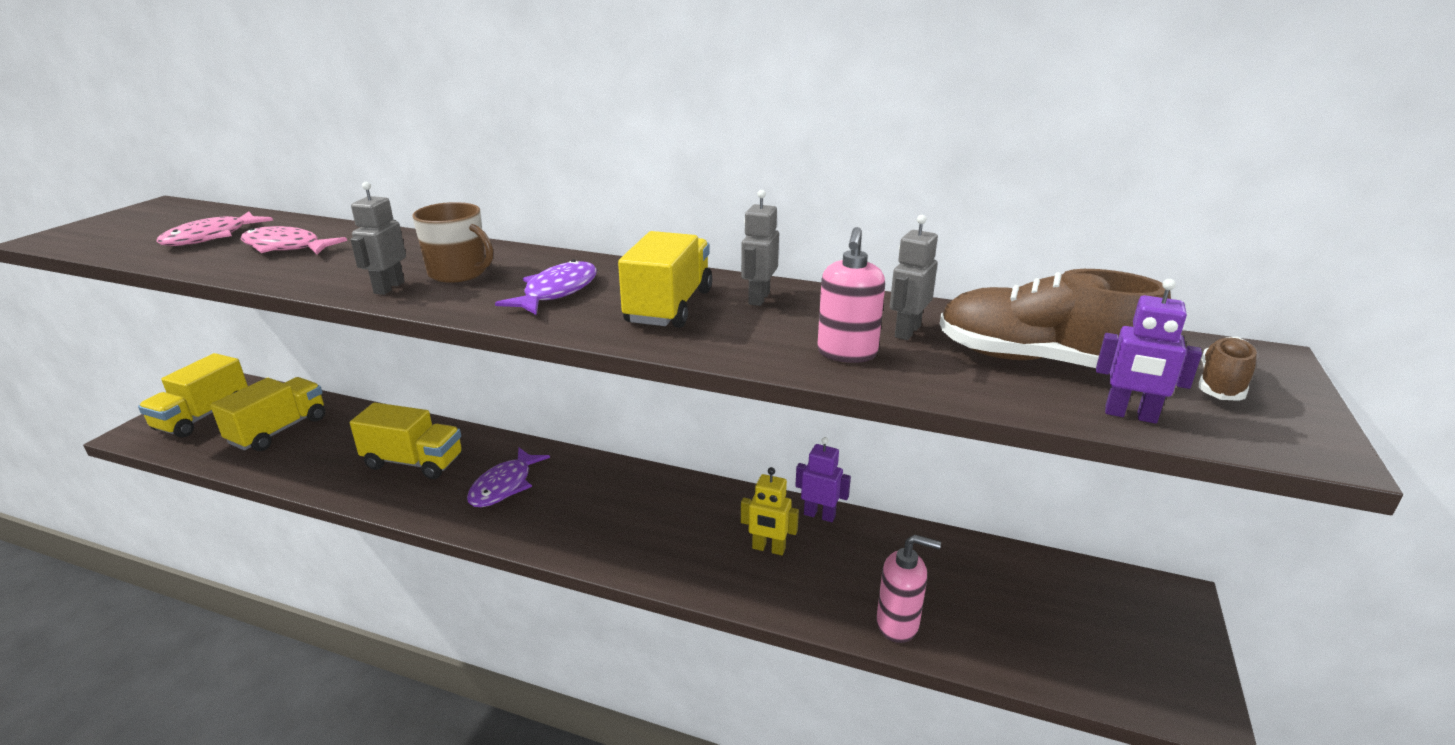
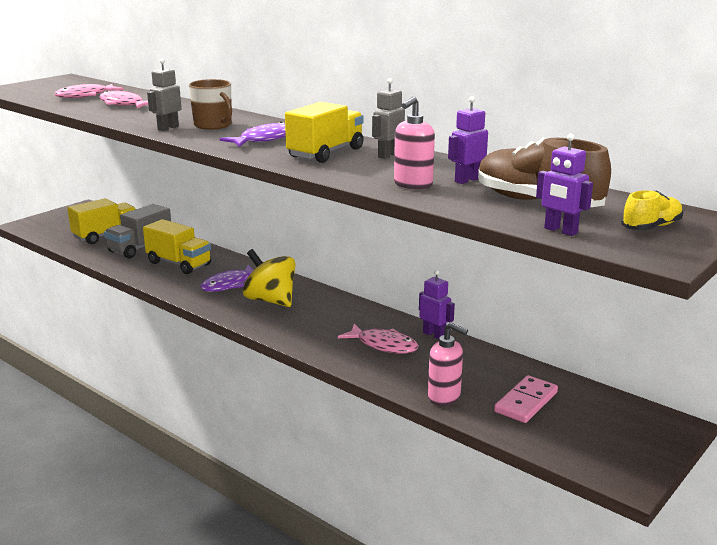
camera: 20 degrees right, 5 degrees down
(203, 416) = (65, 222): yellow truck -> none
(342, 443) = (140, 247): none -> grey truck
(577, 502) = (270, 300): none -> yellow spinning top
(768, 549) = (383, 345): yellow robot -> pink fish
(907, 331) = (467, 180): grey robot -> purple robot
(996, 604) = (526, 402): none -> pink domino
(1221, 384) = (651, 227): brown shoe -> yellow shoe

